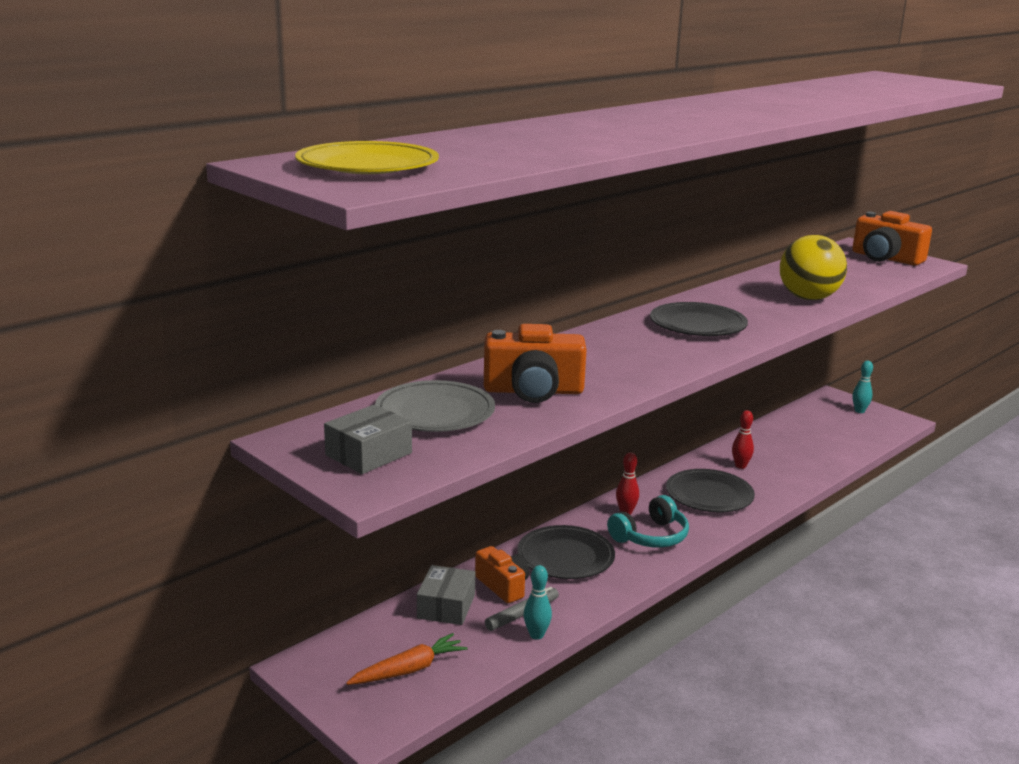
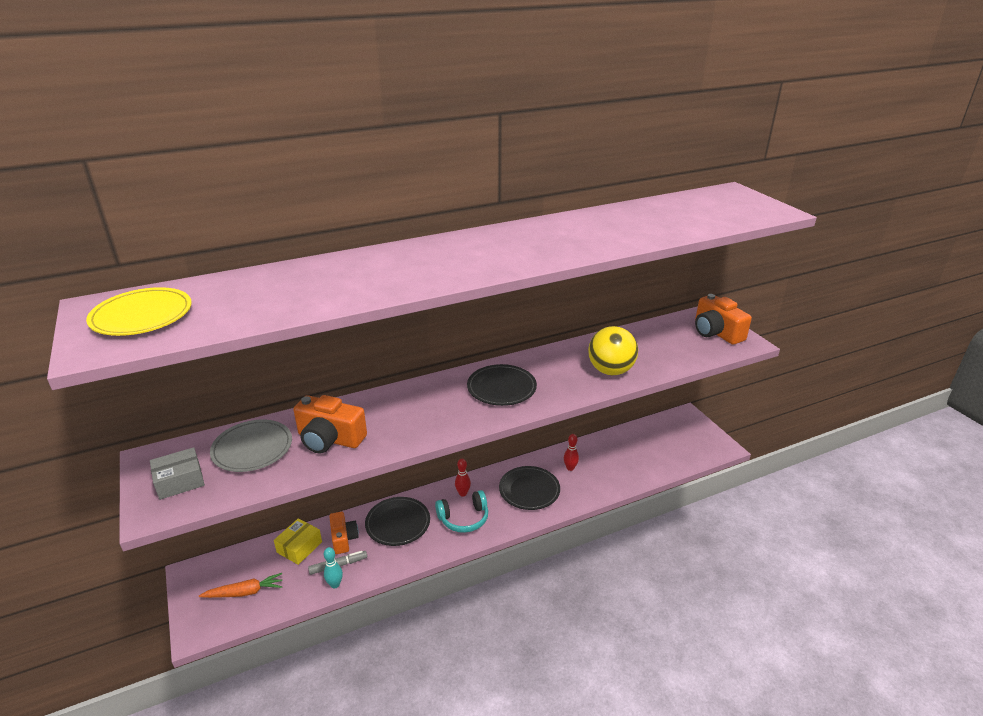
camera: 20 degrees right, 10 degrees up
(446, 606) = (299, 547): grey box -> yellow box
(859, 411) = (697, 432): turquoise bowling pin -> none

